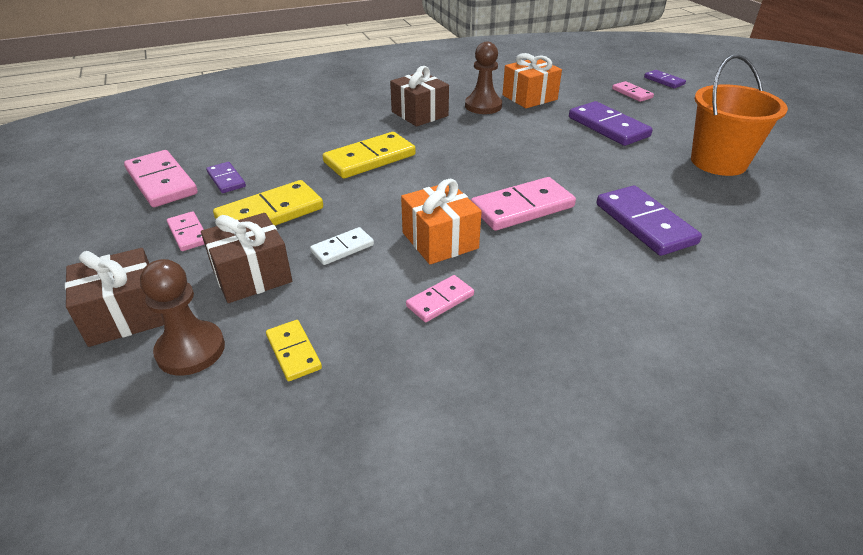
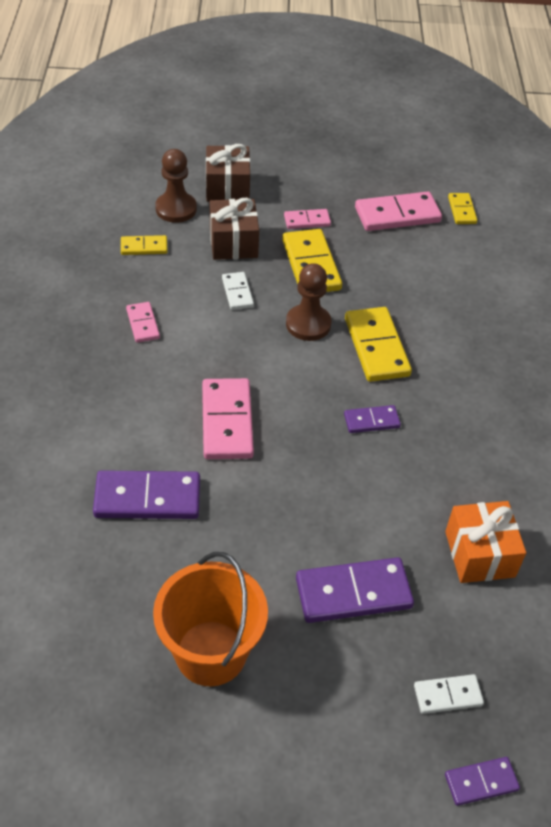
camera: 110 degrees right, 10 degrees up
(145, 151) = (462, 210): none -> yellow domino
(226, 179) = (382, 250): purple domino -> purple domino (371, 421)
(419, 114) = (470, 420): brown gift -> none
(440, 240) = (212, 349): orange gift -> none
(483, 106) = (469, 490): brown pawn -> brown pawn (308, 324)
(632, 93) = (447, 695): pink domino -> white domino

